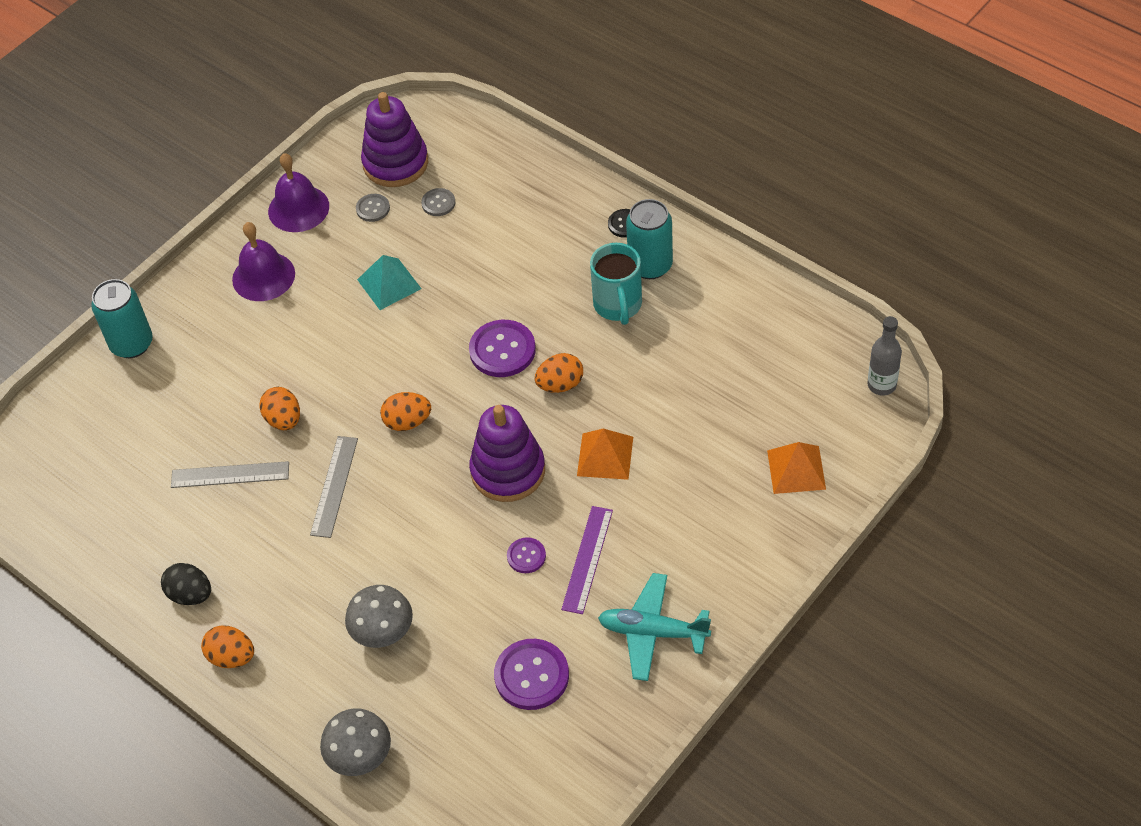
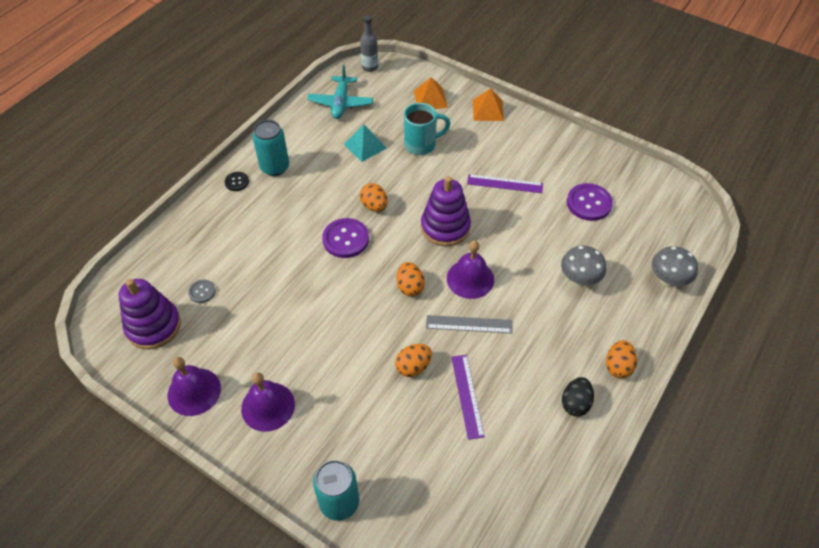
camera: 100 degrees left, 0 degrees up
(230, 475) = (467, 395): grey ruler -> purple ruler
(373, 208) = (202, 336): grey button -> none
(389, 284) = (281, 314): turquoise pyramid -> turquoise pyramid (365, 146)
(409, 494) = (470, 279): none -> purple bell
(526, 556) = (508, 212): purple button -> none
(605, 456) = (429, 180): orange pyramid -> orange pyramid (488, 110)
(618, 305) = (308, 181): turquoise mug -> turquoise mug (421, 144)
(652, 632) = (547, 152): turquoise plane -> turquoise plane (340, 103)

